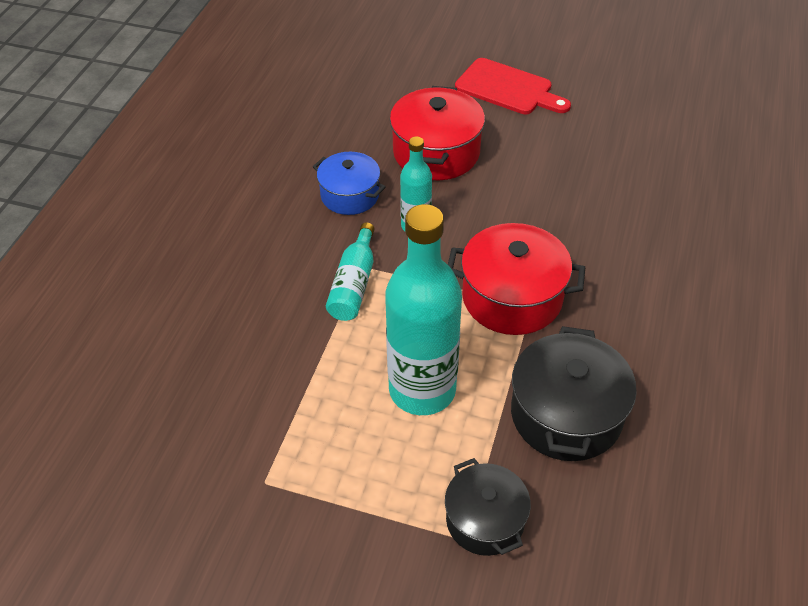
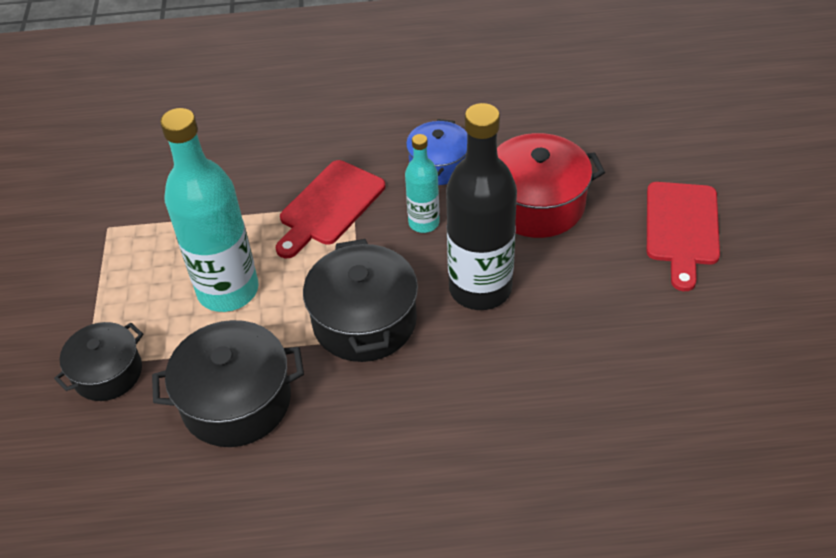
camera: 70 degrees right, 0 degrees up
(354, 284) = (329, 206): turquoise bottle -> red cutting board
(511, 214) = (480, 288): none -> black bottle
(512, 297) = (364, 321): red pot -> black pot

